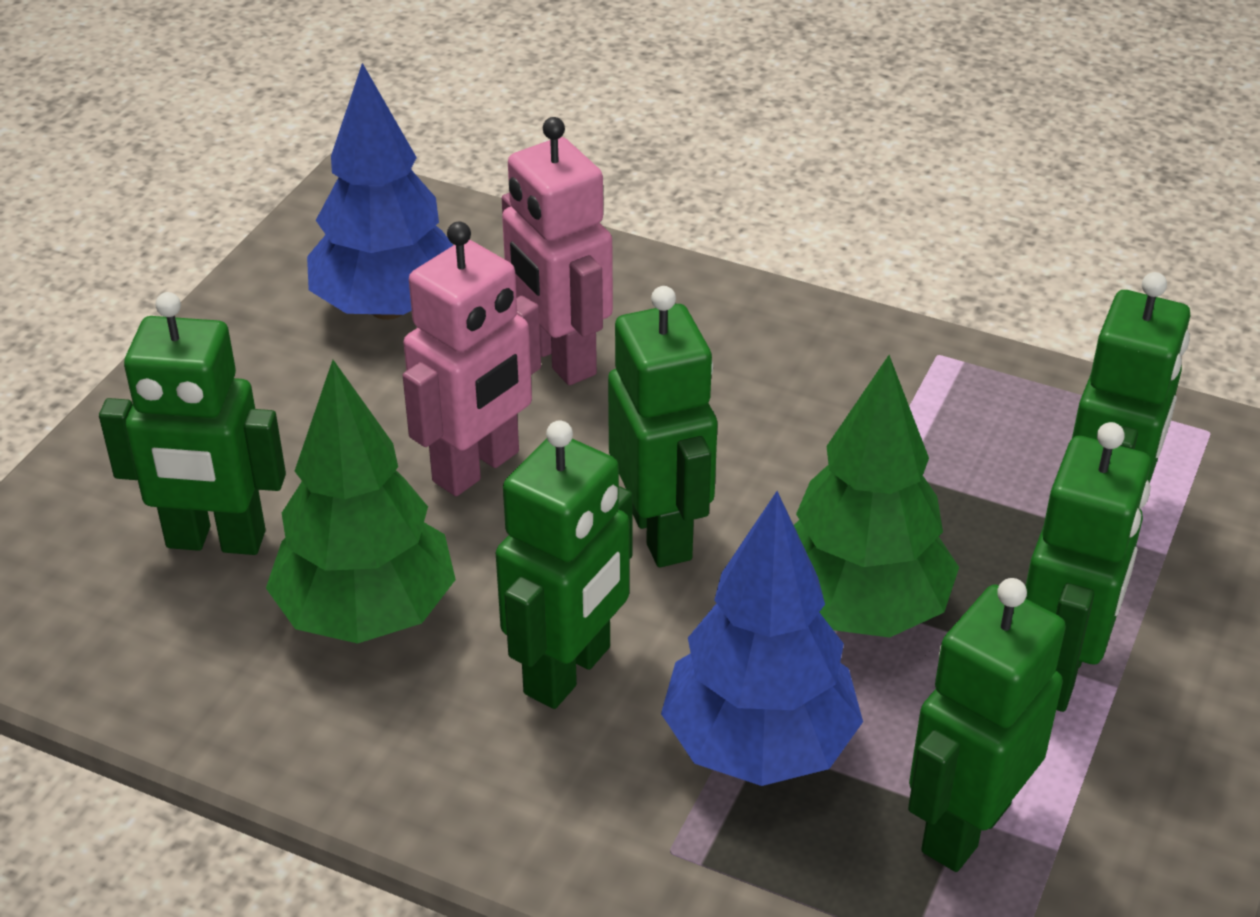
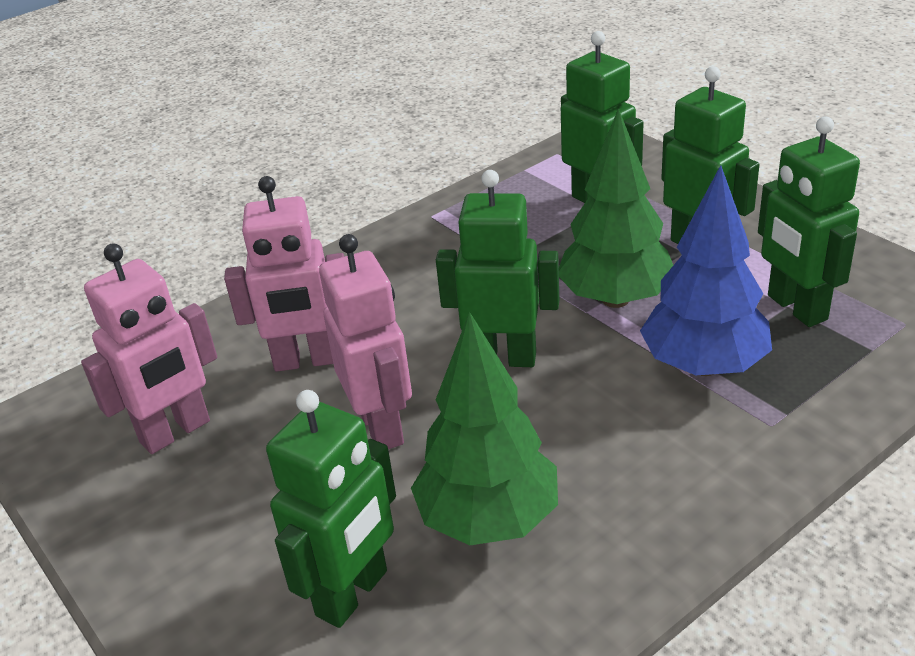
camera: 60 degrees left, 5 degrees down
(388, 307) = (175, 432): blue tree -> pink robot
(568, 671) = (600, 430): green robot -> none

